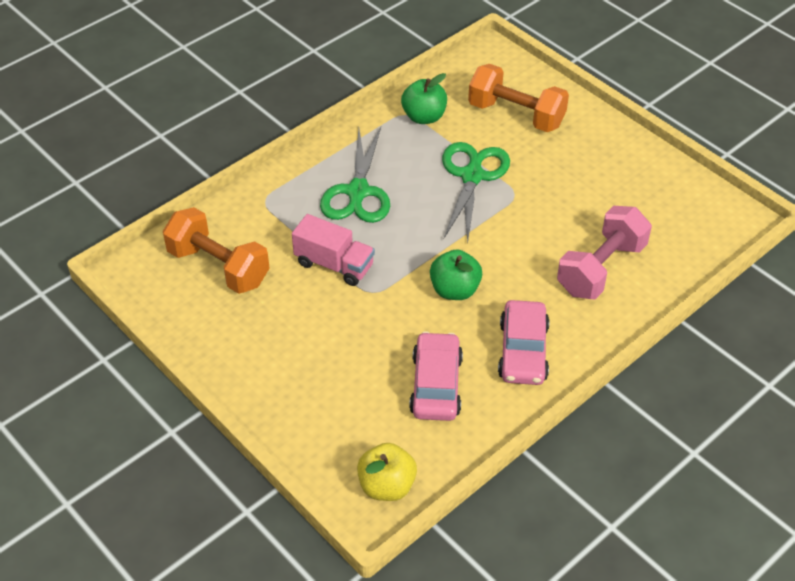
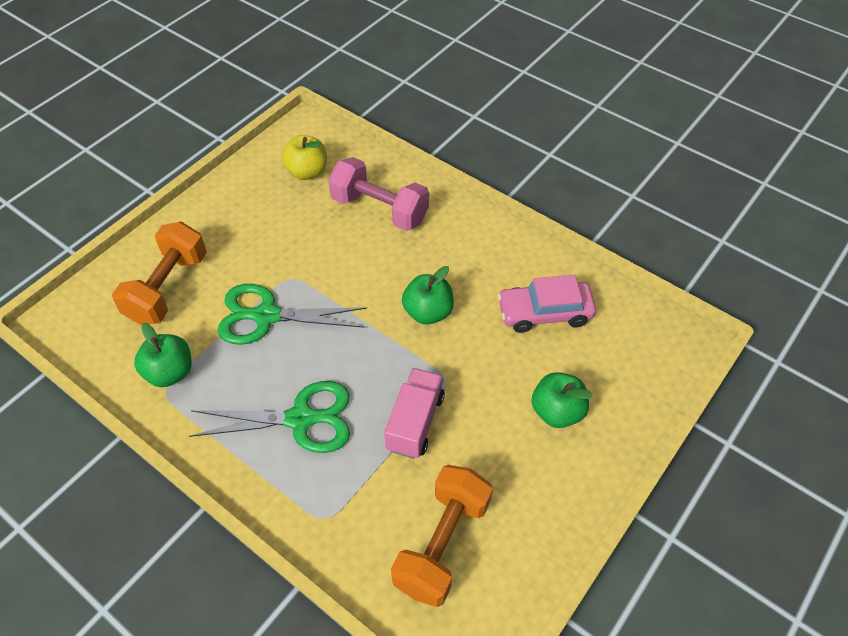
camera: 100 degrees left, 5 degrees up
(317, 369) = (557, 411): none -> green apple
(387, 486) = (662, 334): yellow apple -> yellow apple (307, 172)
(523, 351) = (488, 255): pink car -> none

